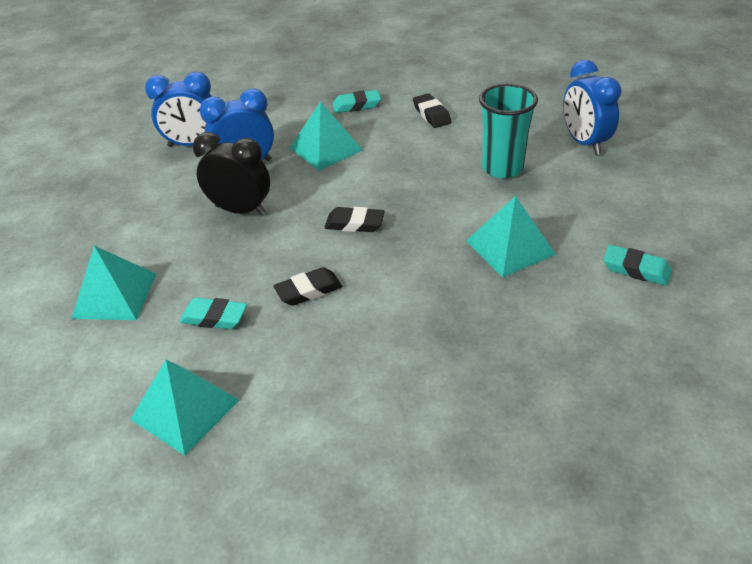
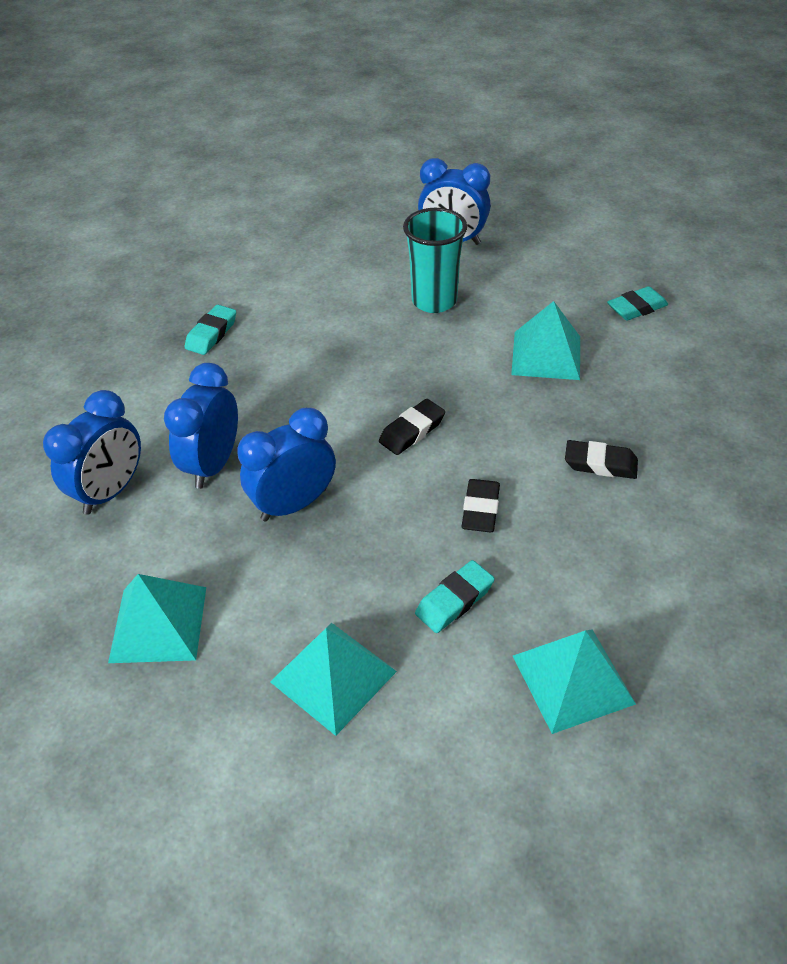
camera: 55 degrees left, 5 degrees up
(241, 210) = (294, 504): black clock -> blue clock
(325, 148) = (261, 392): turquoise pyramid -> turquoise pyramid (158, 624)
(431, 114) = (297, 296): black eraser -> black eraser (600, 464)

